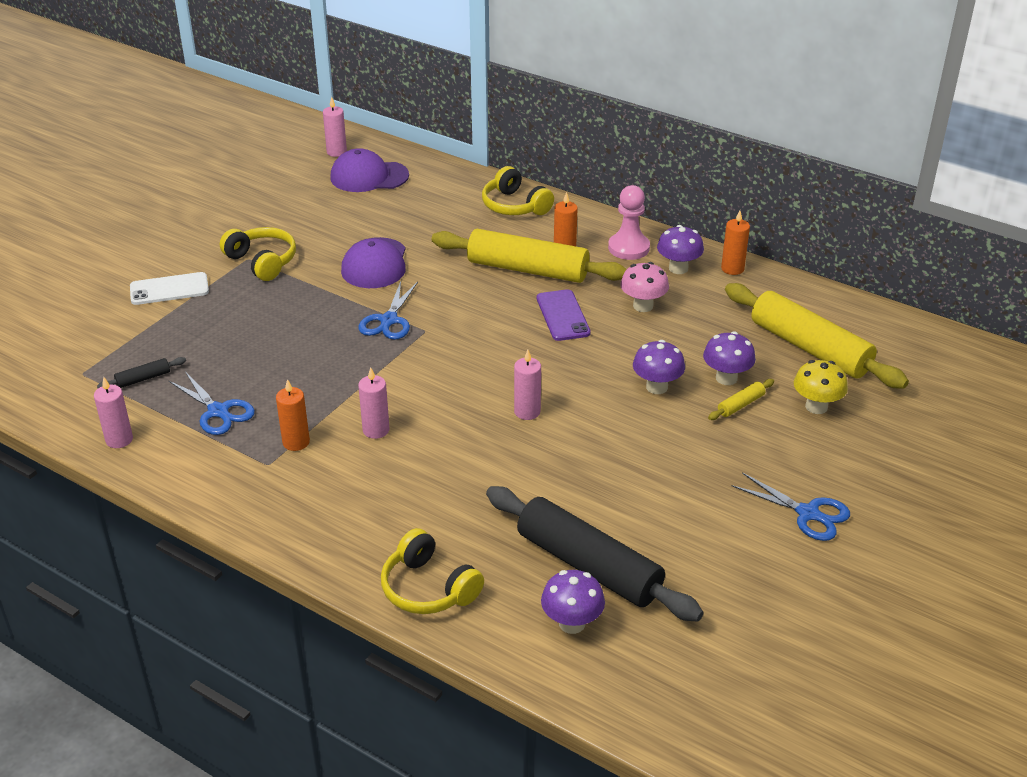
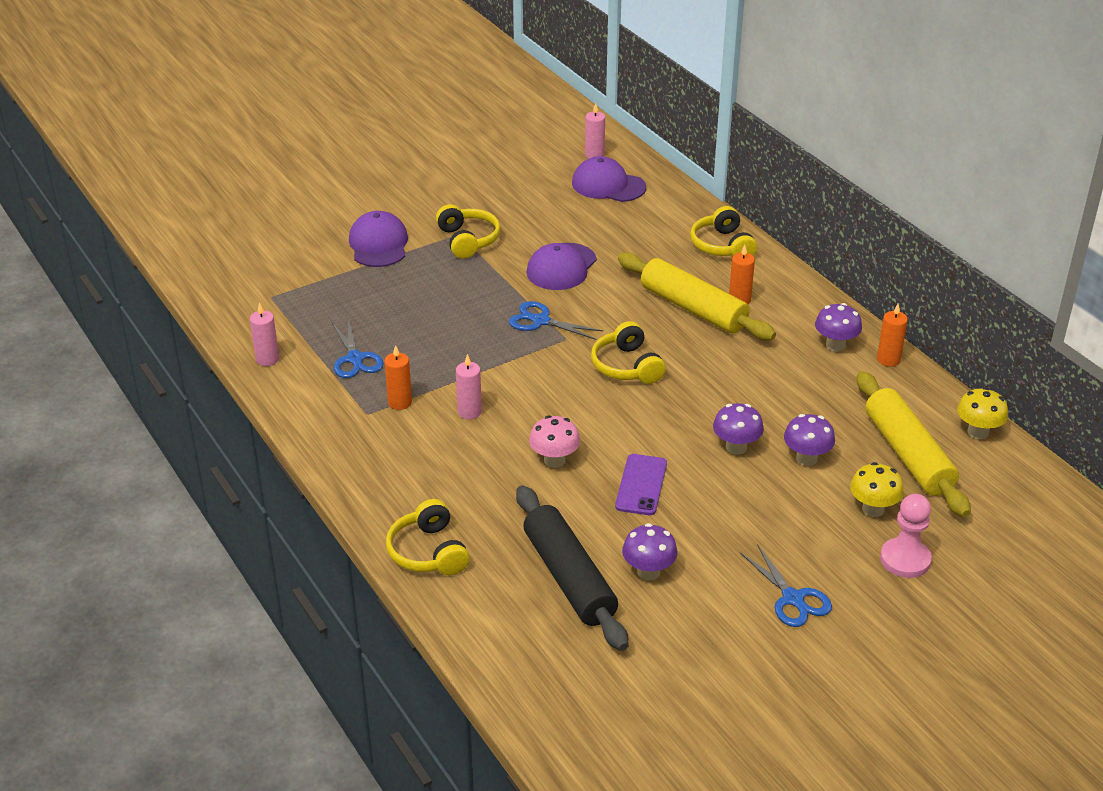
camera: 25 degrees right, 0 degrees up
(143, 379) = (314, 315): black rolling pin -> none
(169, 289) = (378, 244): white phone -> purple cap
(389, 320) = (541, 321): blue scissors -> blue scissors turned 75 degrees clockwise
(502, 340) = (626, 366): none -> yellow headphones
(527, 412) = (606, 434): pink candle -> none
(562, 316) = (696, 359): purple phone -> purple phone (641, 485)
(572, 623) = (523, 618): purple mushroom -> purple mushroom (648, 572)
(628, 248) = (801, 313): pink pawn -> pink pawn (905, 559)
(643, 306) = (776, 371): pink mushroom -> pink mushroom (554, 460)
(740, 405) = (802, 486): yellow rolling pin -> none
(852, 311) = (978, 432): none -> yellow mushroom

